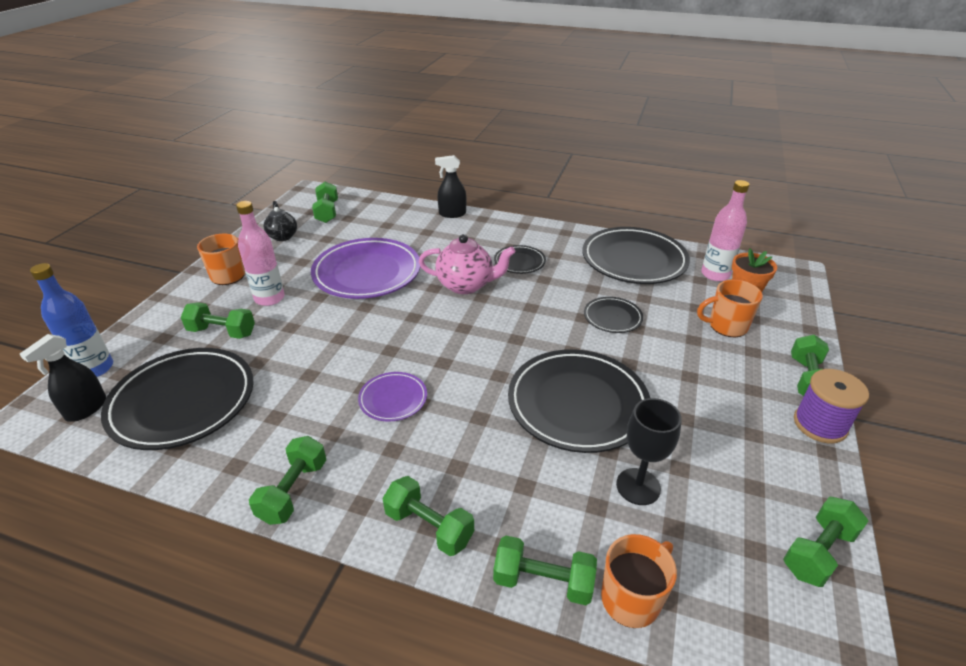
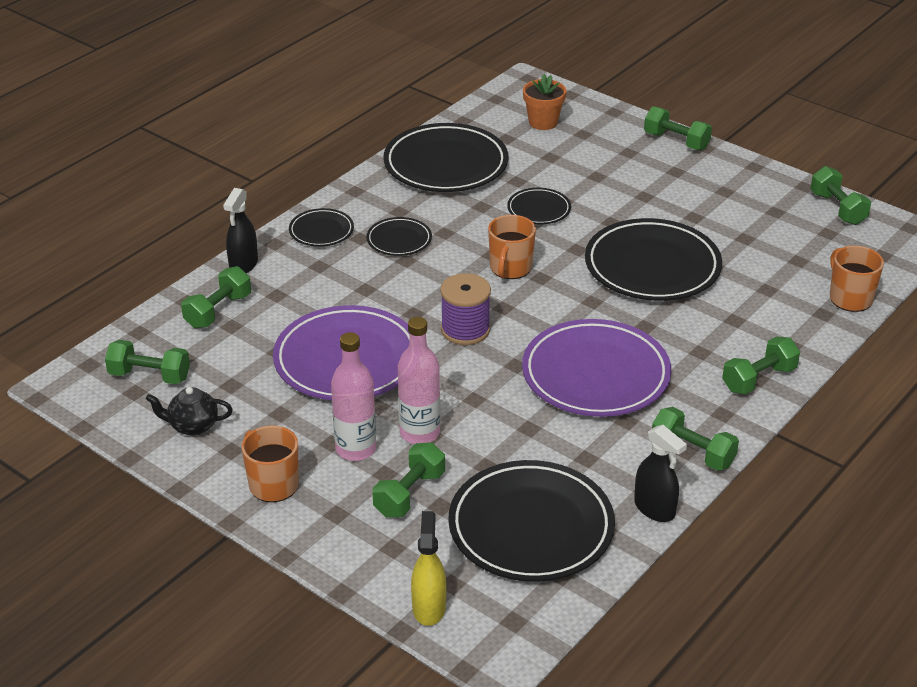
camera: 70 degrees left, 0 degrees up
(86, 409) = (506, 608): black spray bottle -> black spray bottle (654, 509)
(95, 368) = (429, 607): blue bottle -> yellow spray bottle
(393, 399) = (595, 375): purple plate -> purple plate, size x2.03
(466, 285) = (423, 288): pink teapot -> none
(508, 231) = (321, 231): none -> black plate
(543, 581) = (825, 333): green dumbbell -> green dumbbell (218, 311)
(638, 486) = (756, 264): black goblet -> none
(715, 274) = (503, 126): pink bottle -> pink bottle (419, 433)
(726, 326) = (587, 152): orange mug -> orange mug (510, 268)
(820, 424) = (727, 157): purple spool -> purple spool (465, 330)

